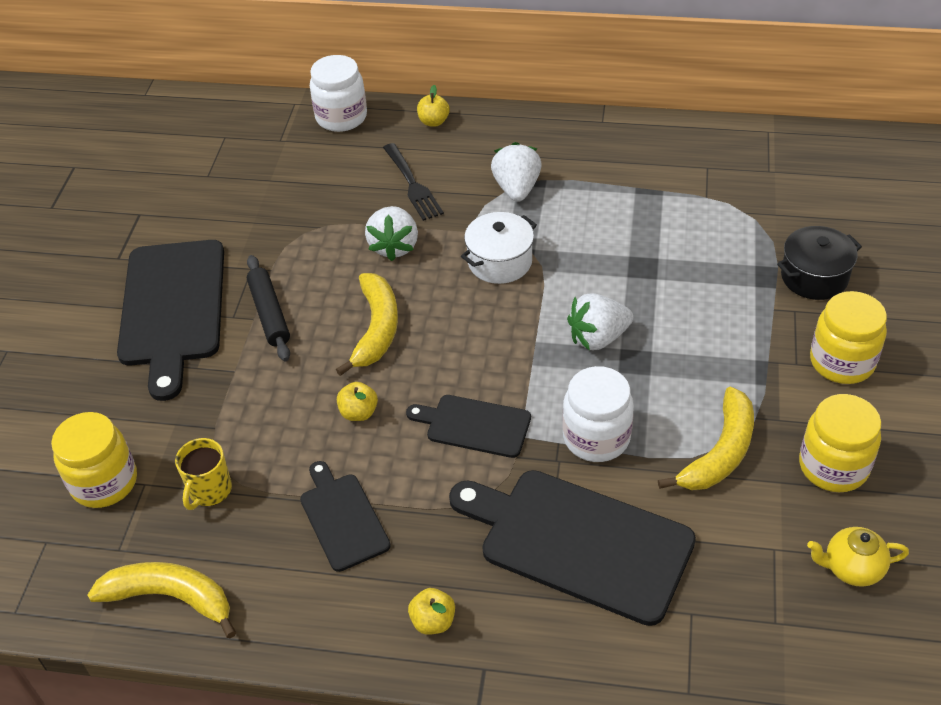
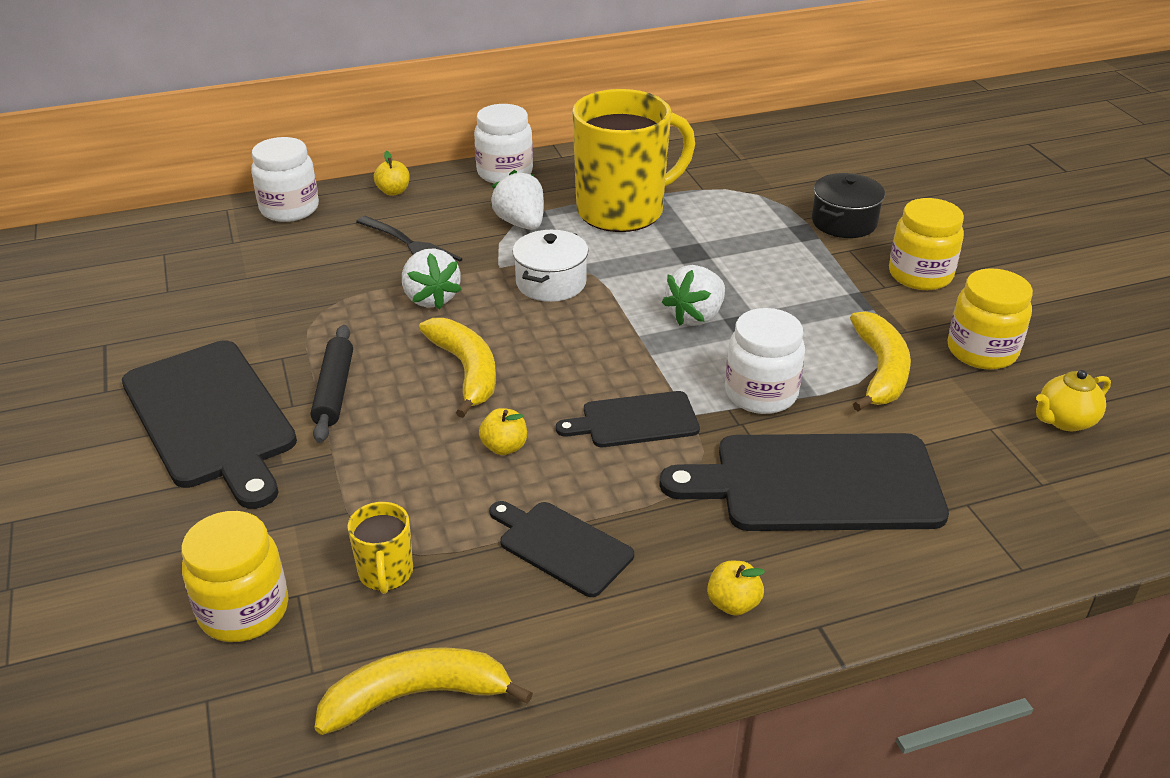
camera: 30 degrees left, 10 degrees down
(269, 313) = (334, 390): black rolling pin -> black rolling pin turned 45 degrees clockwise
(539, 127) = (505, 173): none -> white jar
(614, 201) = (623, 211): none -> yellow mug

